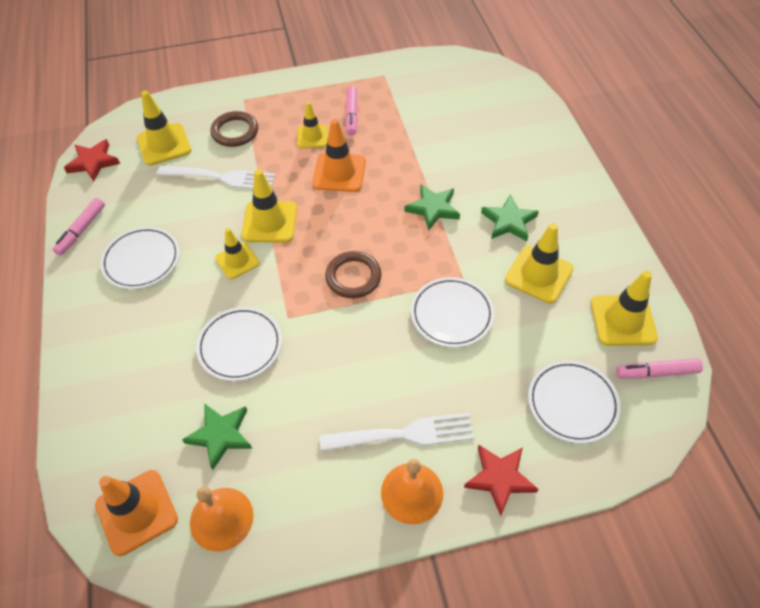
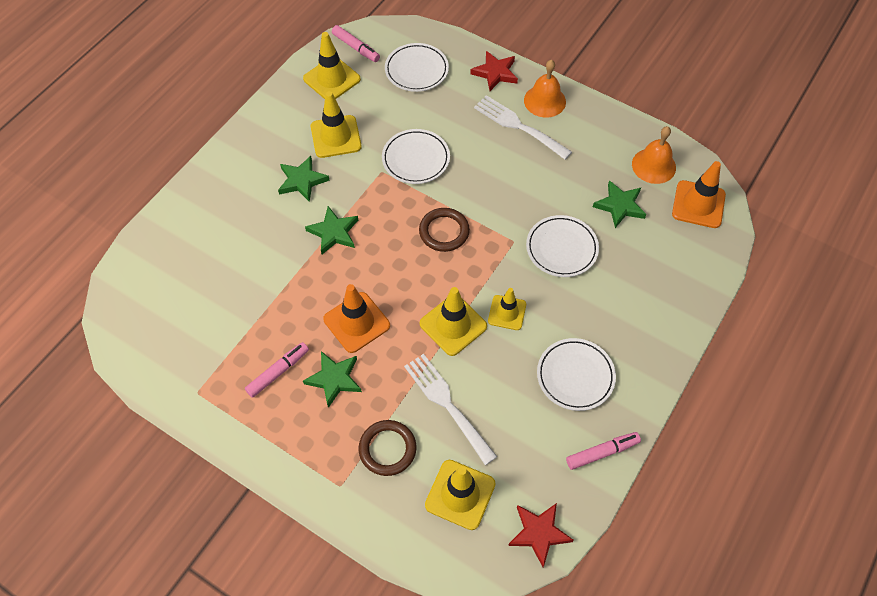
camera: 135 degrees left, 5 degrees up
(312, 136) = (334, 379): yellow traffic cone -> green star

